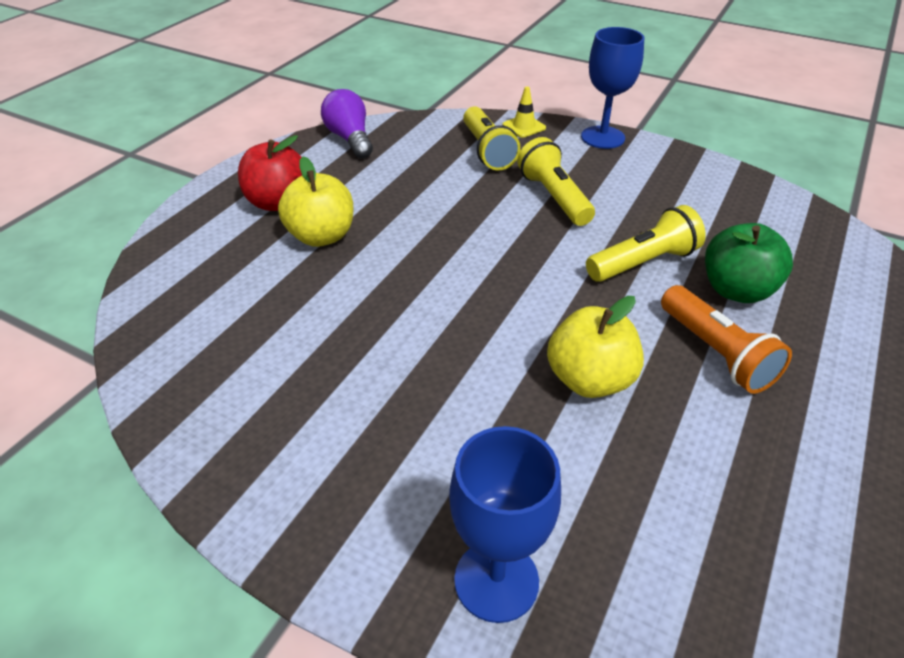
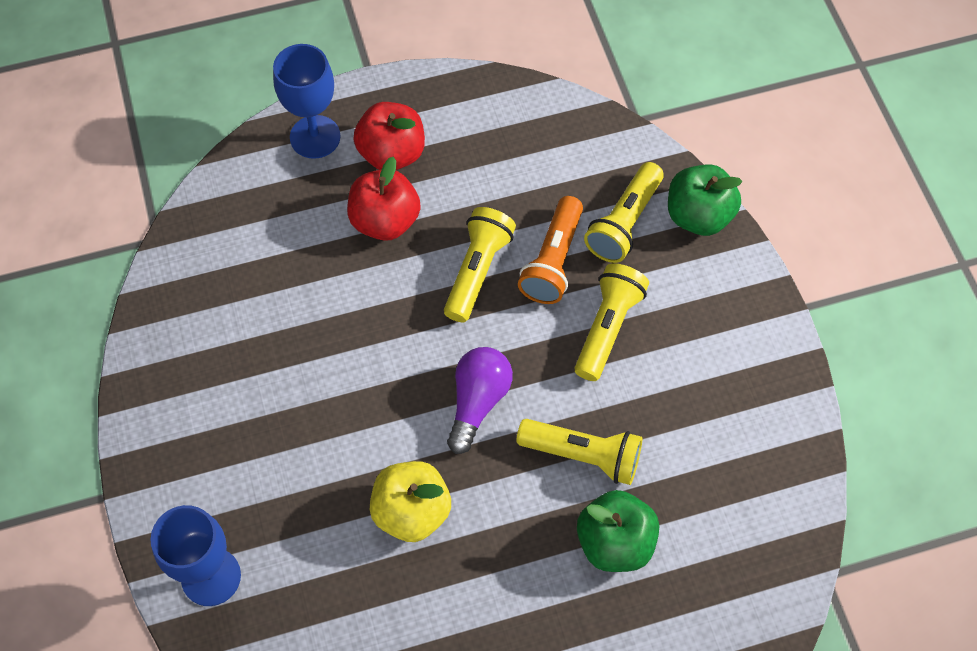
camera: 45 degrees right, 20 degrees up
(321, 236) = (385, 221): yellow apple -> red apple
(350, 139) = (527, 111): purple light bulb -> purple light bulb (477, 402)
(428, 221) = (477, 270): none -> yellow flashlight
(524, 126) = (698, 216): yellow traffic cone -> green apple
(602, 137) = (752, 291): blue goblet -> blue goblet (315, 137)
(716, 353) = (520, 573): orange flashlight -> orange flashlight (553, 261)

